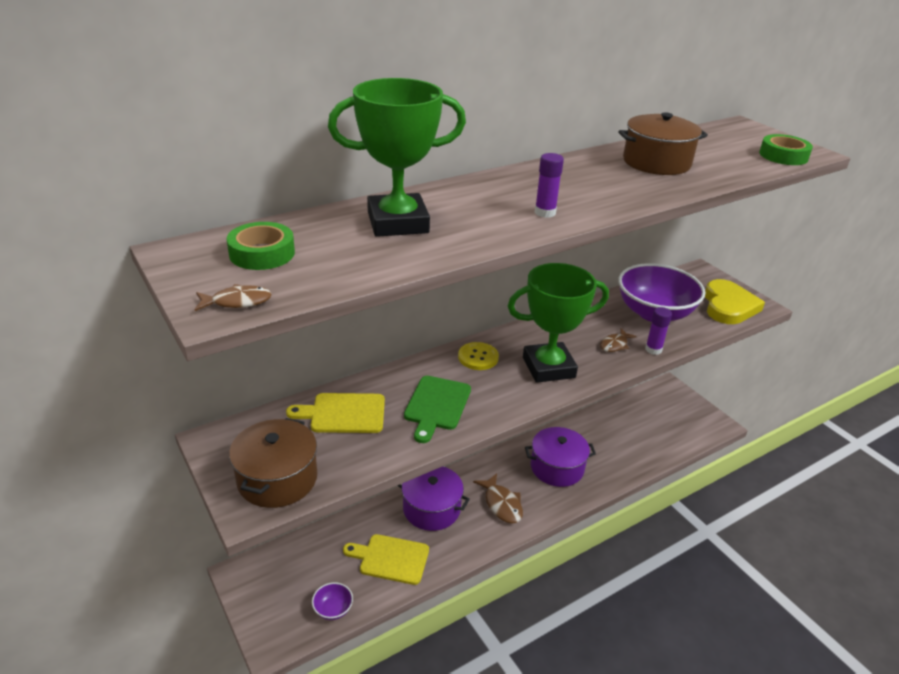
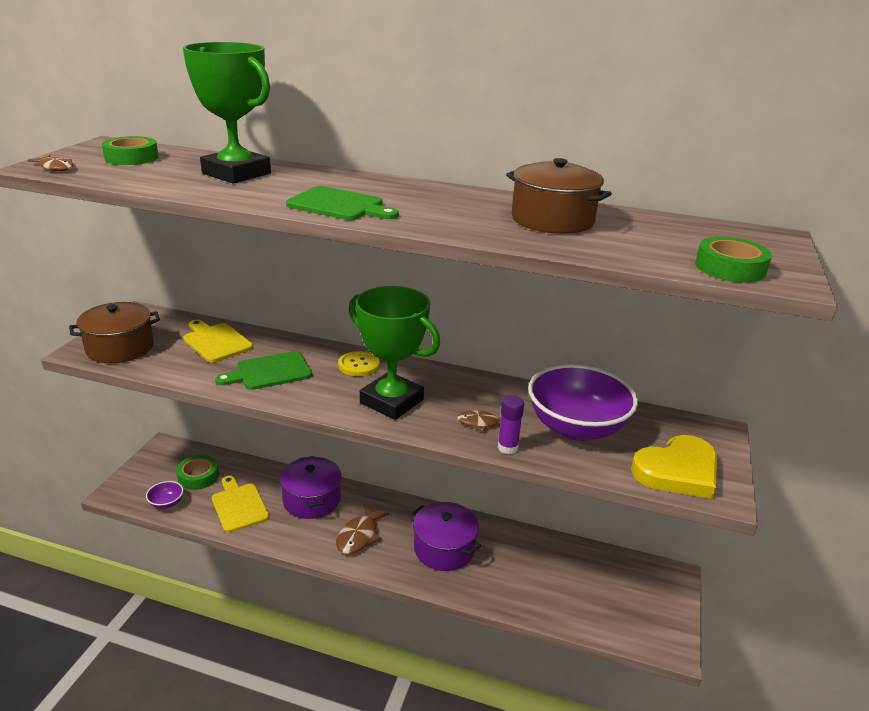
camera: 50 degrees right, 5 degrees down
(318, 568) = (198, 476): none -> green tape
(545, 212) = (339, 205): purple glue stick -> green cutting board

